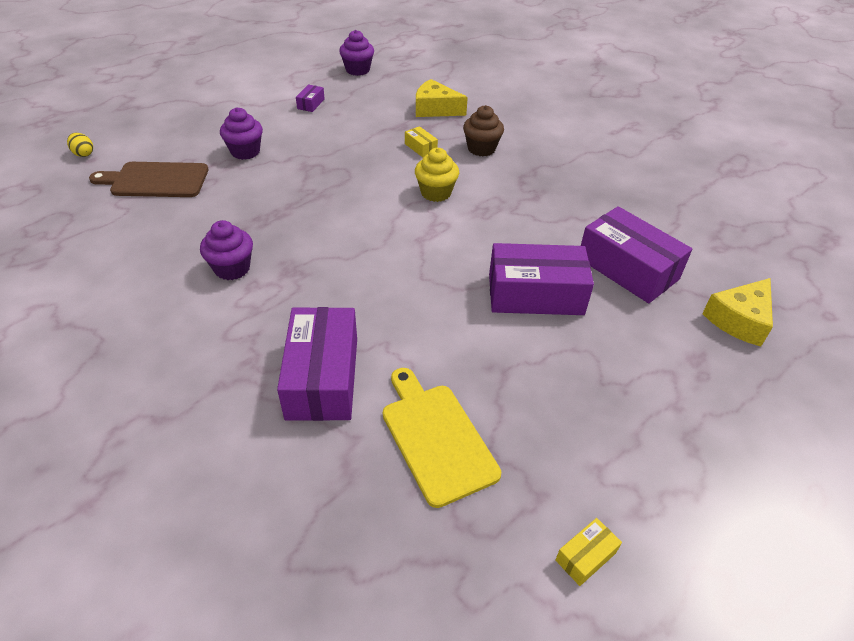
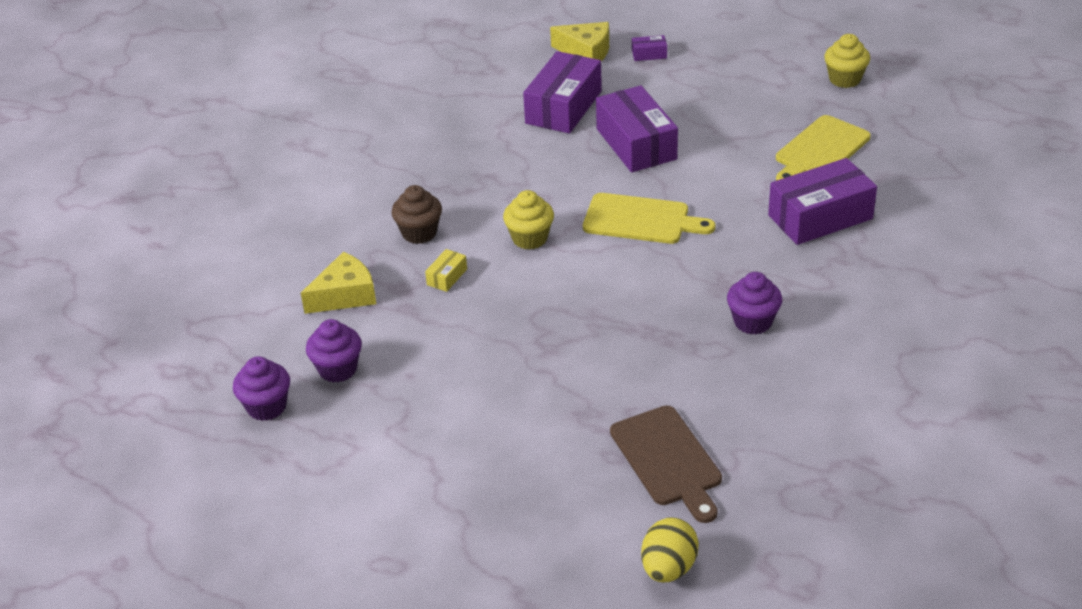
camera: 110 degrees left, 5 degrees down
(83, 154) = (668, 568): yellow egg -> yellow egg, size x1.65
(245, 152) = (554, 414): purple cupcake -> purple cupcake (338, 369)
(311, 104) = (397, 410): purple box -> purple box (649, 54)
(414, 256) = (641, 220): none -> yellow cutting board
(435, 109) = (345, 295): yellow cheese -> yellow cheese turned 120 degrees counterclockwise
(585, 556) = (845, 79): yellow box -> yellow cupcake

